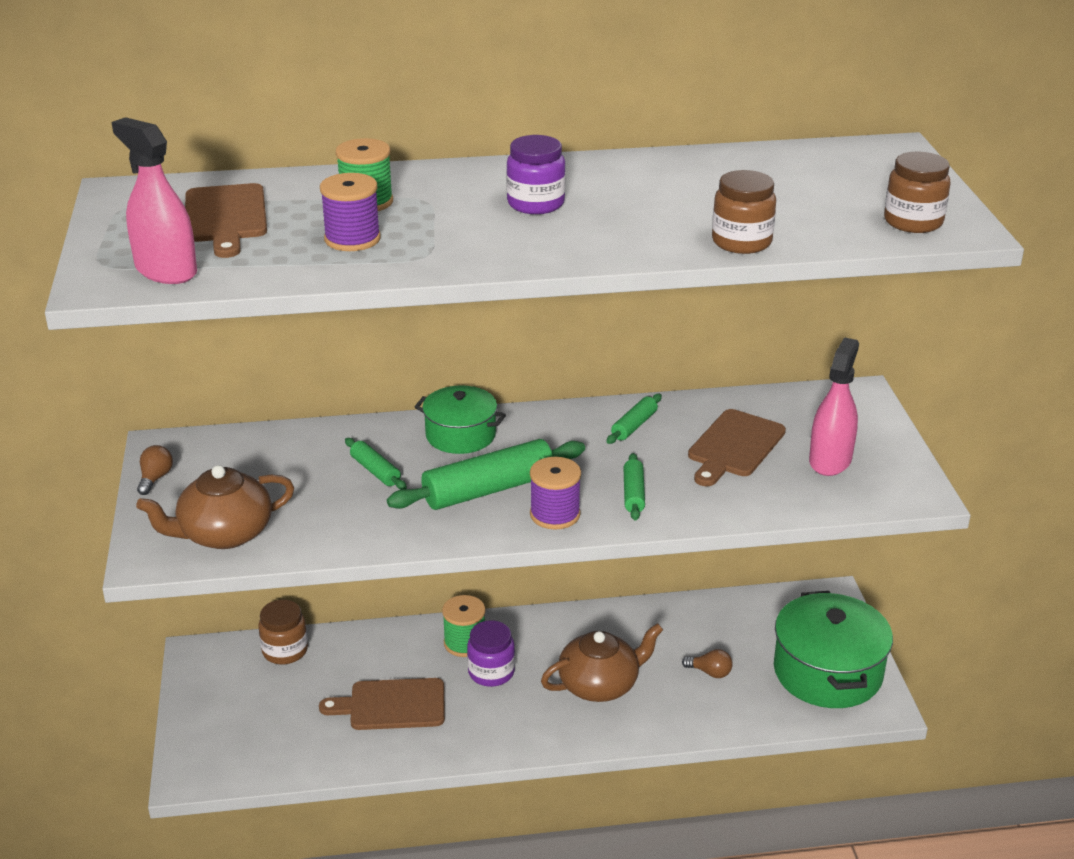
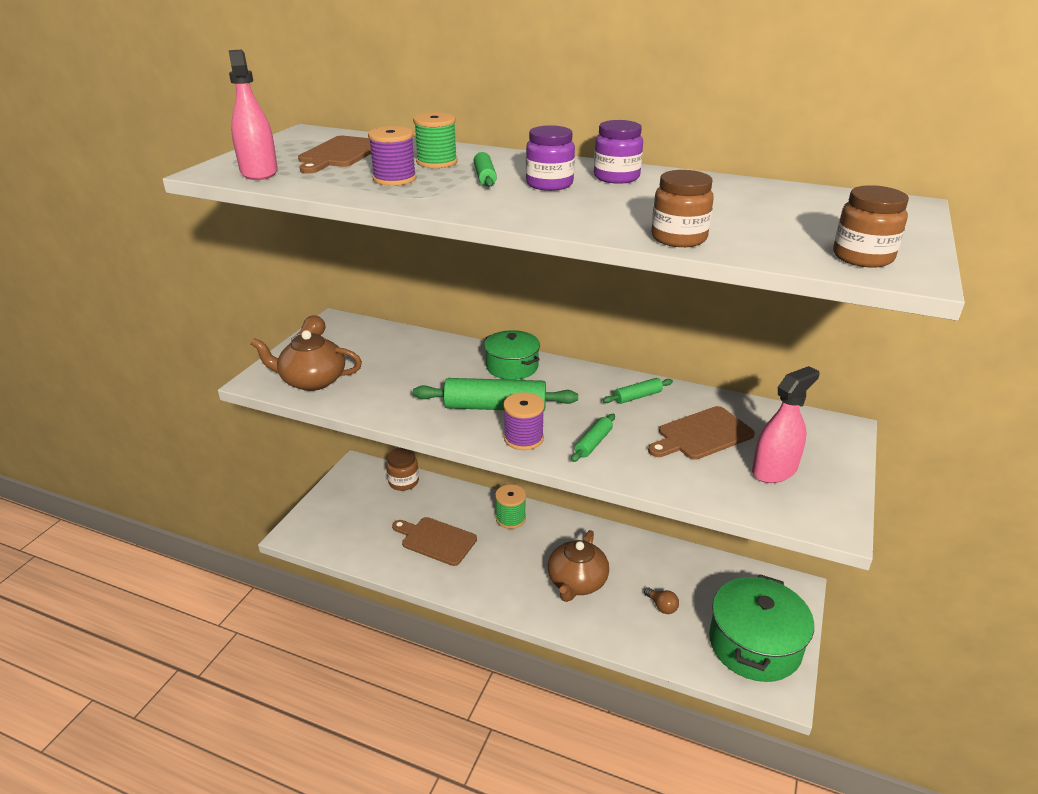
camera: 30 degrees right, 0 degrees up
(375, 471) = (437, 372): green rolling pin -> green rolling pin (485, 177)
(491, 672) = (512, 544): purple jar -> purple jar (616, 177)
(600, 684) = (577, 582): brown teapot -> brown teapot turned 105 degrees clockwise

